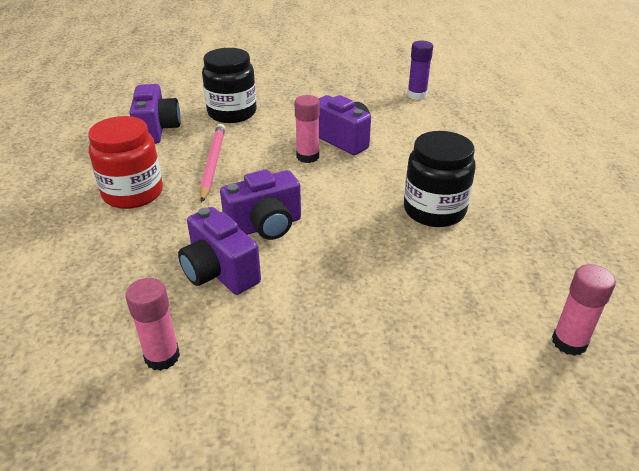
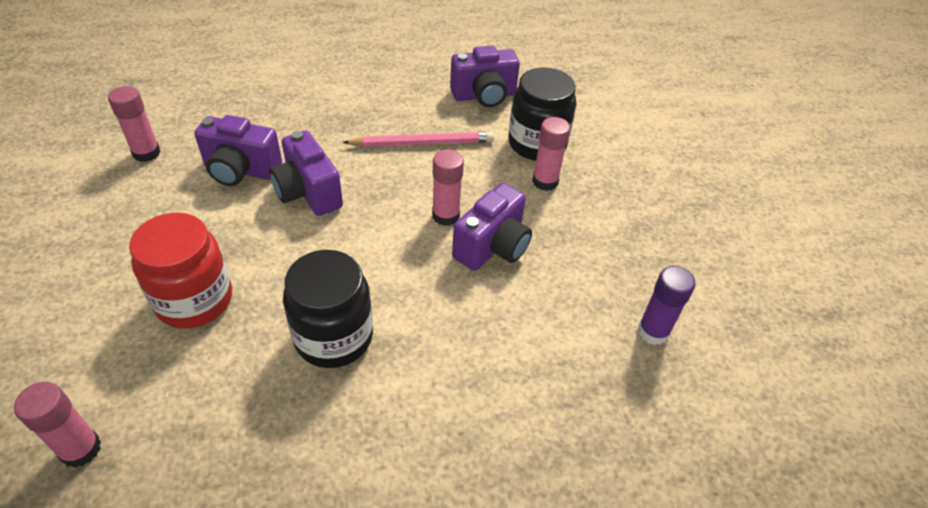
camera: 80 degrees right, 10 degrees up
(133, 193) = (364, 101): red jar -> red jar (194, 300)
(219, 272) = (241, 170): purple camera -> purple camera turned 120 degrees counterclockwise
(277, 114) = (545, 181): none -> pink glue stick

